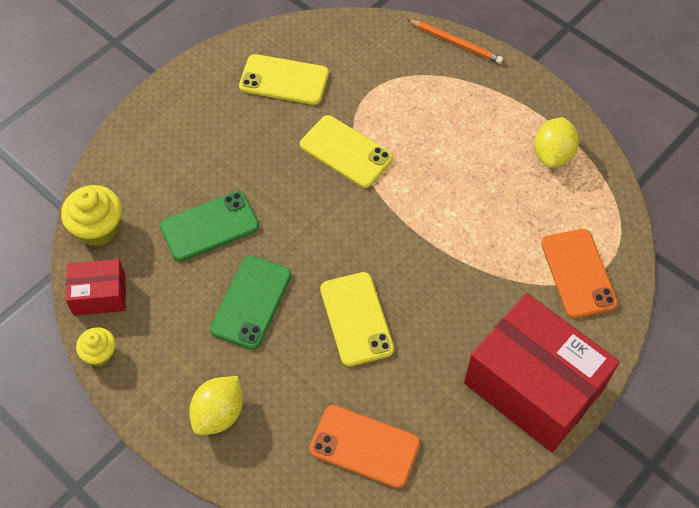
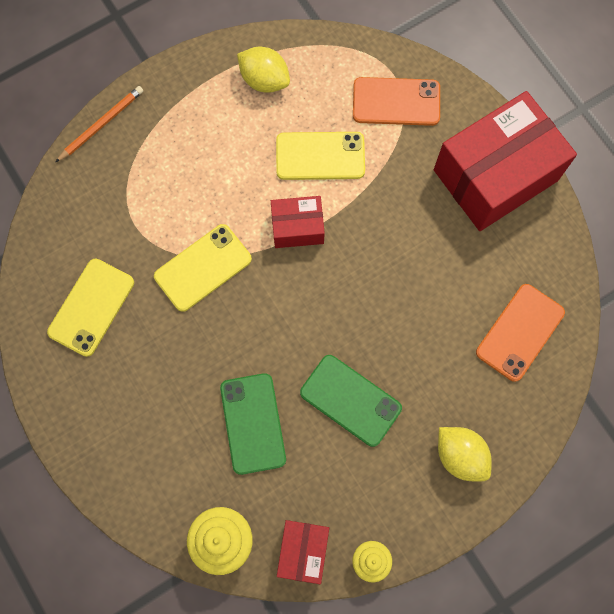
camera: 75 degrees left, 15 degrees up
(356, 319) = (393, 306): yellow phone -> yellow phone (320, 156)
(411, 217) = (297, 227): none -> red box

